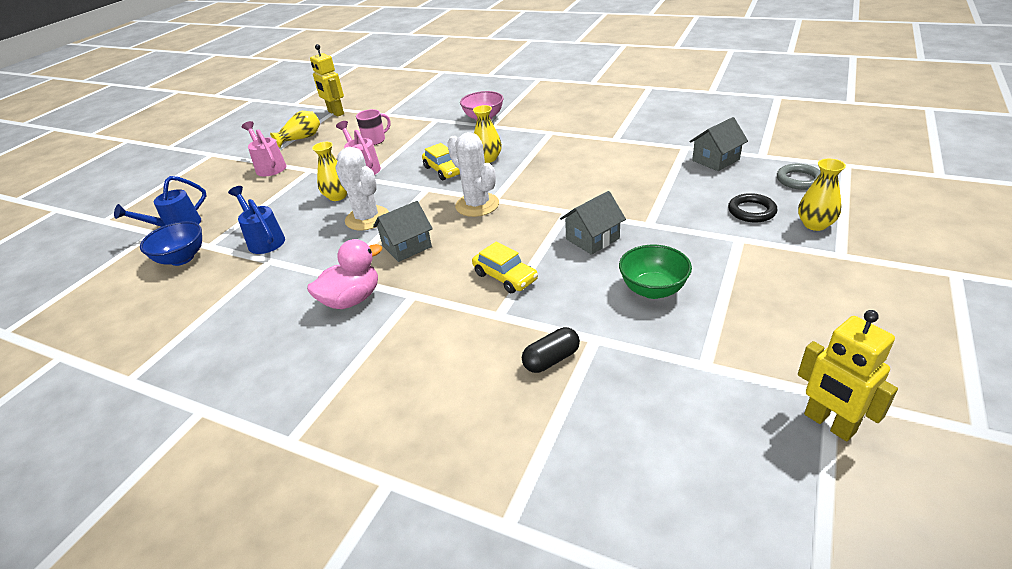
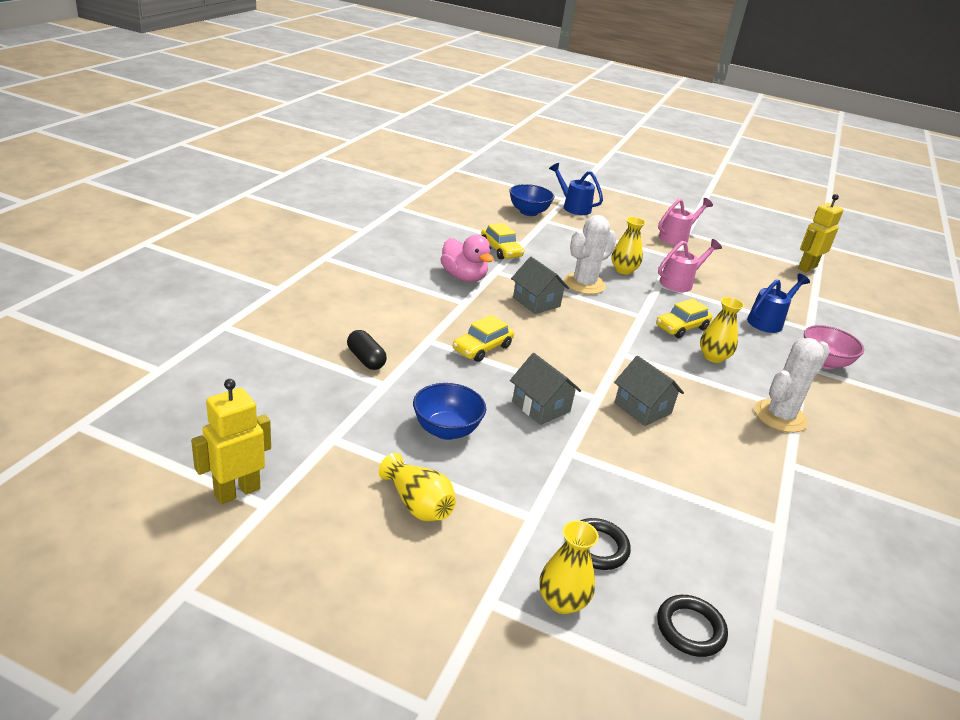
camera: 80 degrees right, 5 degrees down
(264, 240) = (551, 240): blue watering can -> blue watering can (768, 321)
(284, 275) = (501, 250): none -> yellow car
(301, 138) = (739, 250): yellow vase -> yellow vase (417, 504)
(375, 140) = (744, 290): pink mug -> none
(477, 205) = (609, 342): white cactus -> white cactus (780, 416)
(653, 290) = (446, 430): green bowl -> blue bowl
(715, 160) = (742, 551): grey house -> grey house (642, 408)
(799, 180) = (690, 629): grey ring -> black ring

